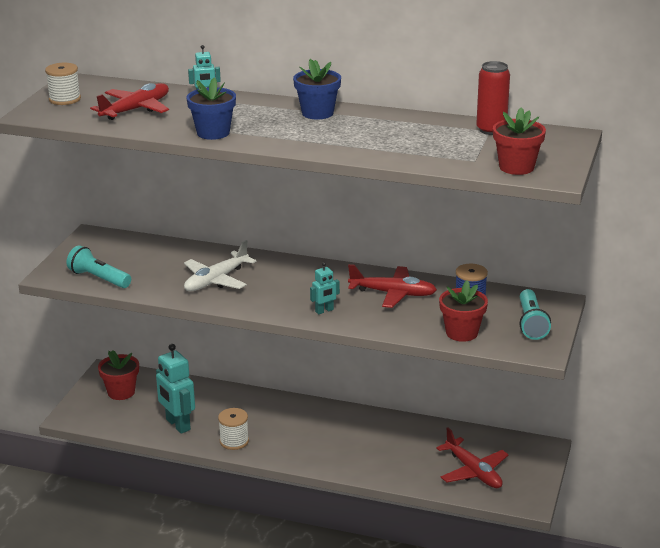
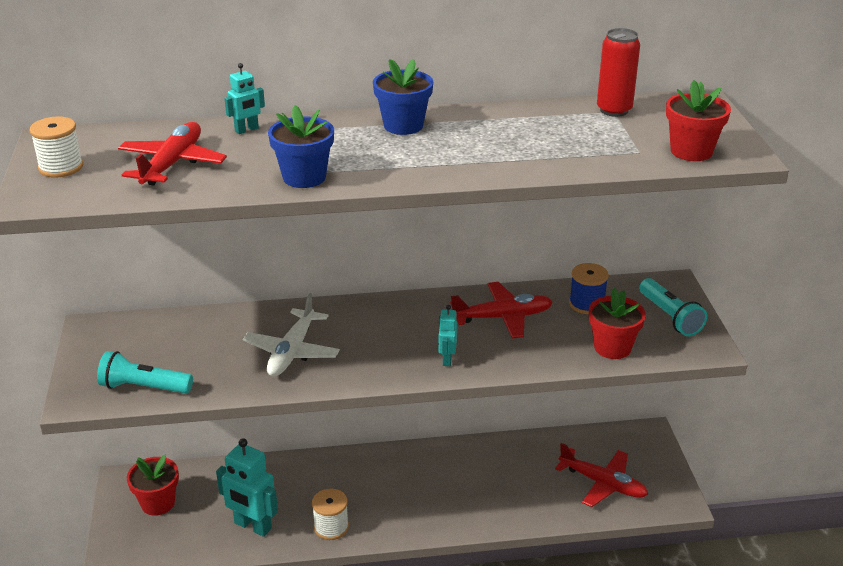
camera: 25 degrees left, 5 degrees up
(324, 311) = (447, 359): turquoise robot -> turquoise robot turned 150 degrees clockwise

